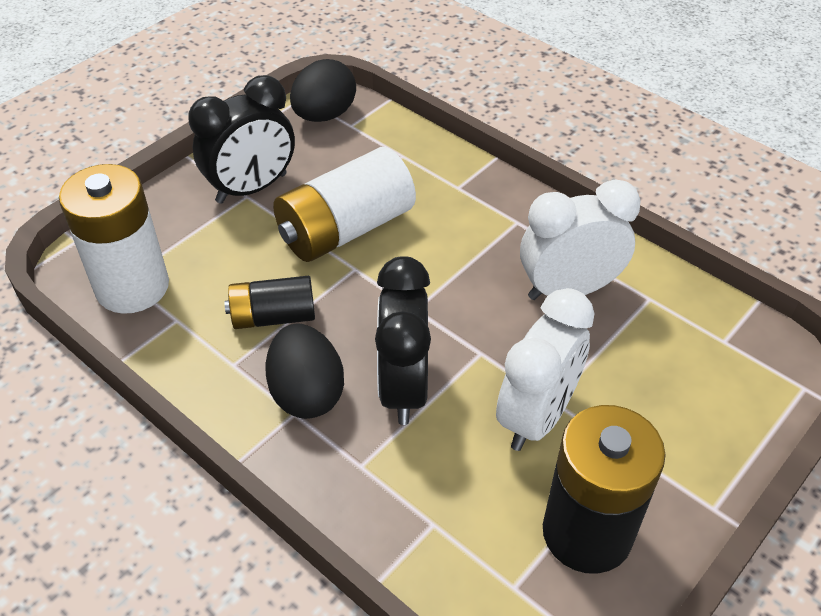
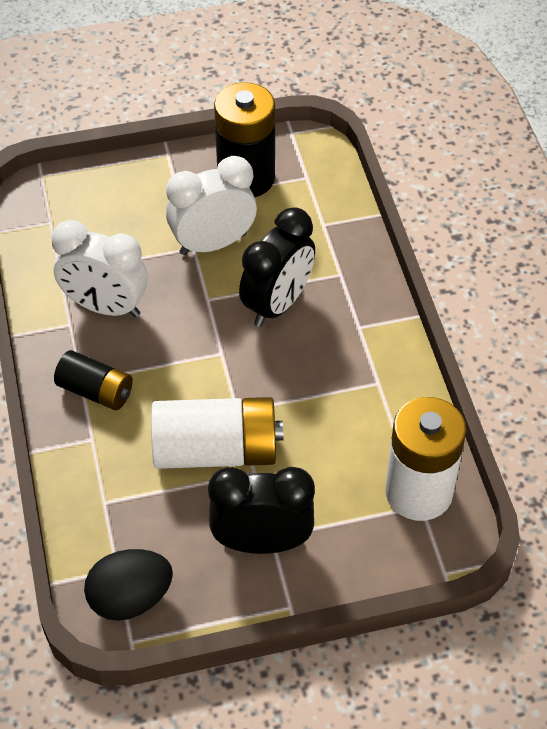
camera: 145 degrees left, 5 degrees up
(273, 316) = (327, 403): black battery -> black battery (96, 391)
(307, 393) = (342, 334): black egg -> none

